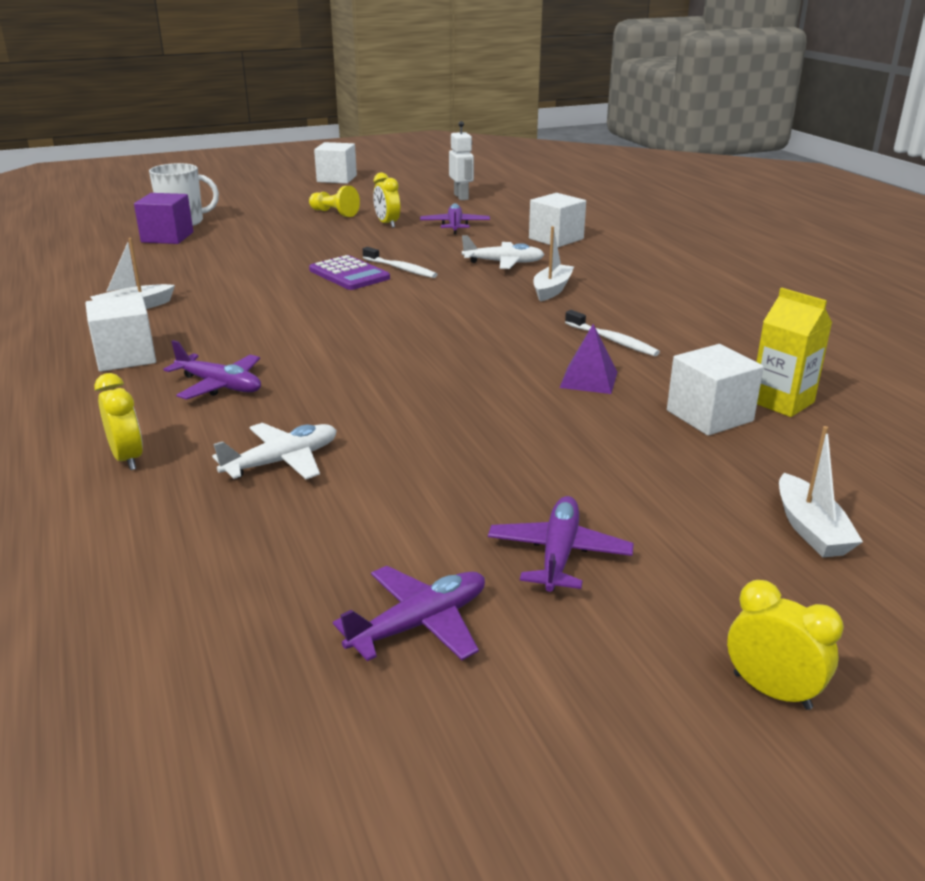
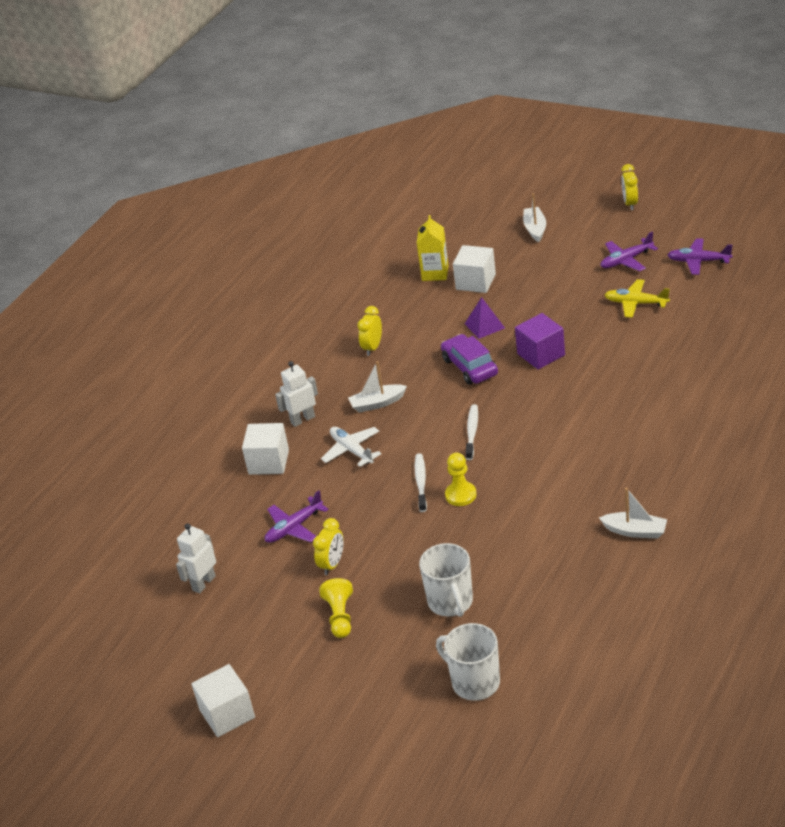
camera: 125 degrees left, 10 degrees up
(125, 357) = (681, 470): white cube -> none
(127, 458) = (737, 383): yellow clock -> yellow clock (372, 347)
(167, 237) = (516, 651): purple cube -> purple cube (541, 354)
(220, 385) = (654, 414): purple plane -> none
(258, 237) = (451, 602): none -> white mug
(282, 461) = (674, 347): white plane -> none
(349, 274) = (461, 495): purple calculator -> yellow pawn
(429, 492) = (636, 303): none -> yellow plane
(522, 342) = (469, 367): none -> purple car
(591, 261) = (302, 419): none -> white robot
(612, 340) = (427, 344): white toothbrush -> white toothbrush (472, 432)
(810, 529) = (535, 229): white boat -> white boat turned 45 degrees counterclockwise

